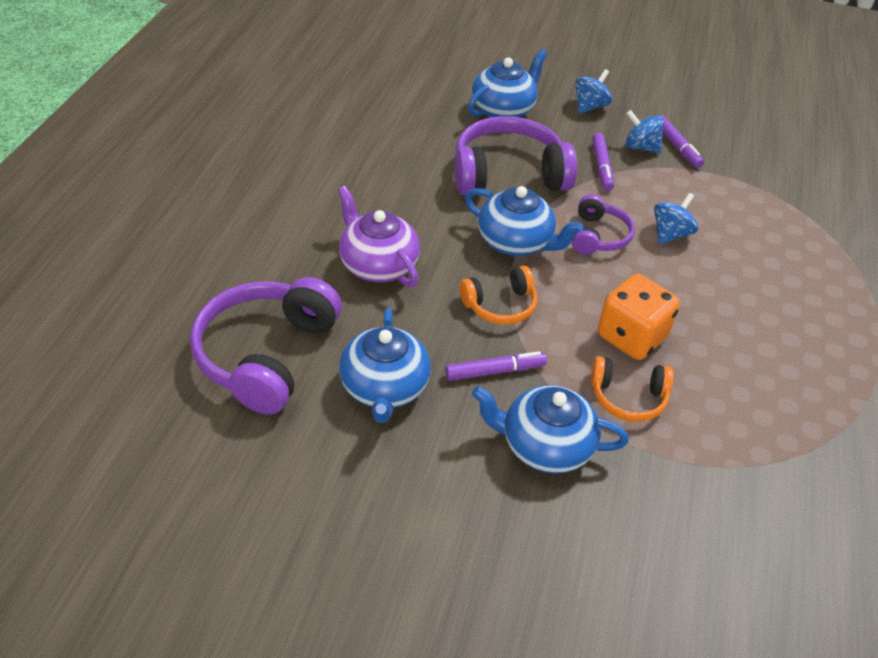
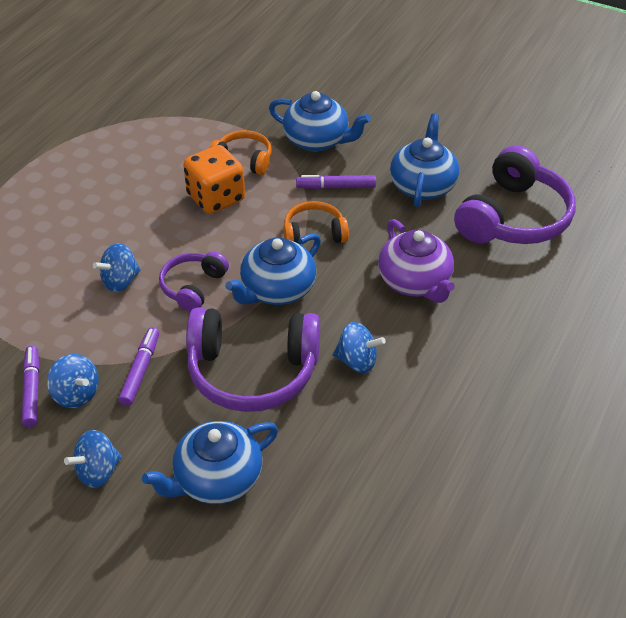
camera: 165 degrees left, 0 degrees up
(420, 190) = (357, 361): none -> blue spinning top
(516, 242) = (277, 290): blue teapot -> blue teapot turned 90 degrees counterclockwise

